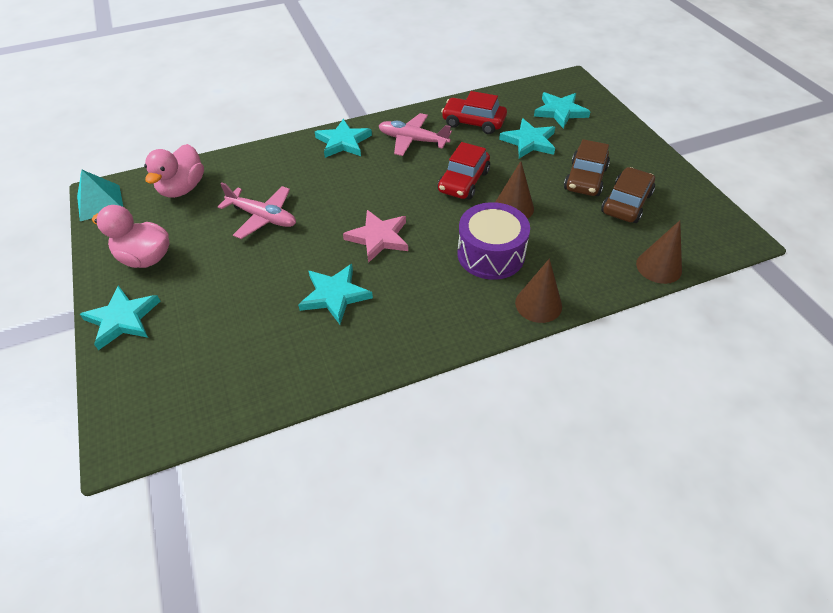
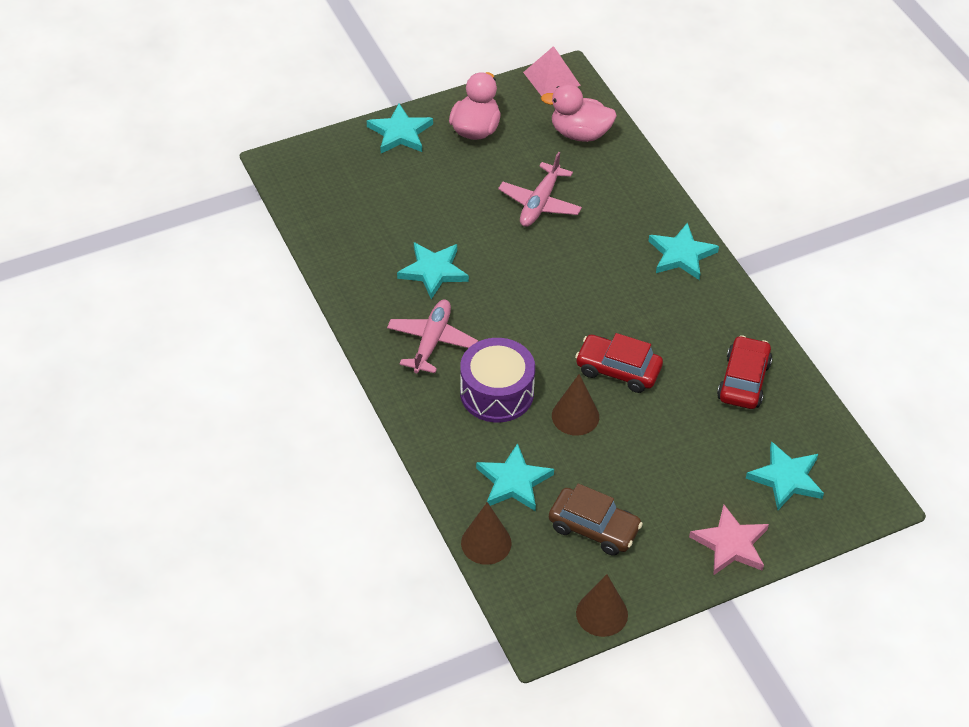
camera: 85 degrees right, 0 degrees up
(100, 202) = (551, 78): turquoise pyramid -> pink pyramid
(378, 238) = (515, 298): pink star -> pink star (730, 544)
(412, 140) = (694, 320): pink plane -> pink plane (432, 341)
(529, 142) = (708, 438): turquoise star -> turquoise star (513, 481)
(538, 304) = (427, 429): brown cone -> brown cone (602, 614)
(585, 179) = (637, 491): brown car -> none

